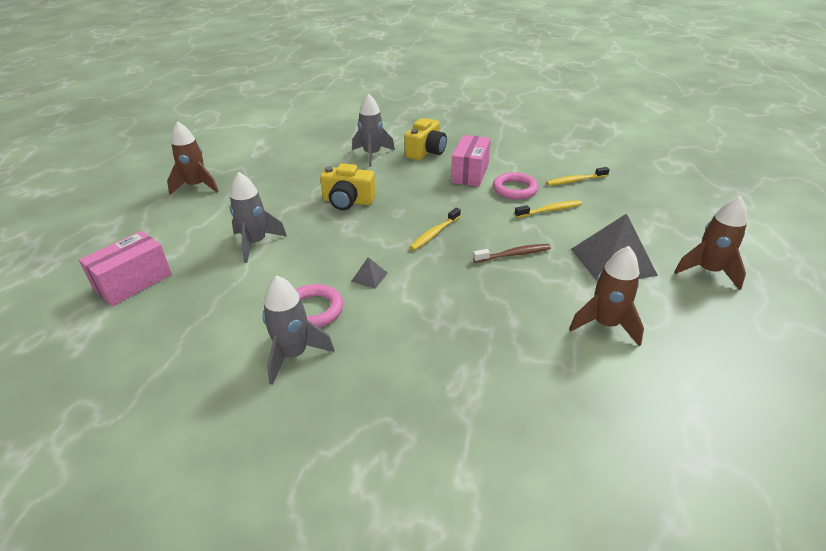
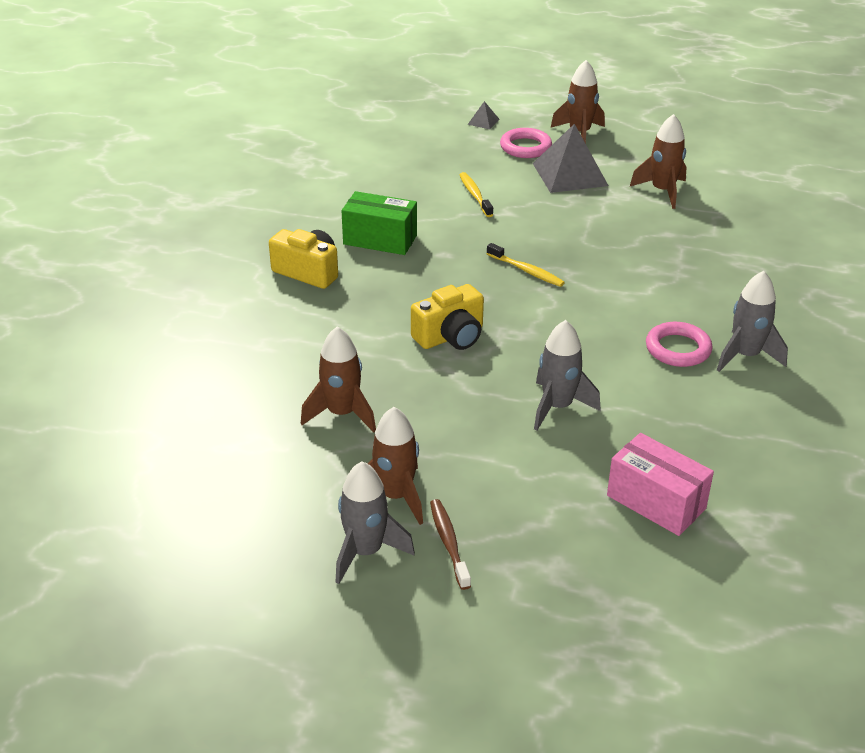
camera: 90 degrees left, 0 degrees up
(276, 168) = (342, 414): none -> brown rocket
(348, 201) = (450, 336): yellow camera -> yellow camera turned 45 degrees clockwise
(369, 277) = (615, 314): grey pyramid -> grey pyramid (483, 121)
(372, 155) = (309, 320): grey rocket -> grey rocket (366, 552)
(470, 173) = (380, 240): pink box -> green box
(514, 254) = (563, 224): brown toothbrush -> brown toothbrush (449, 543)
(515, 189) = (425, 212): pink ring -> pink ring (525, 147)
(575, 180) = (407, 172): yellow toothbrush -> none

